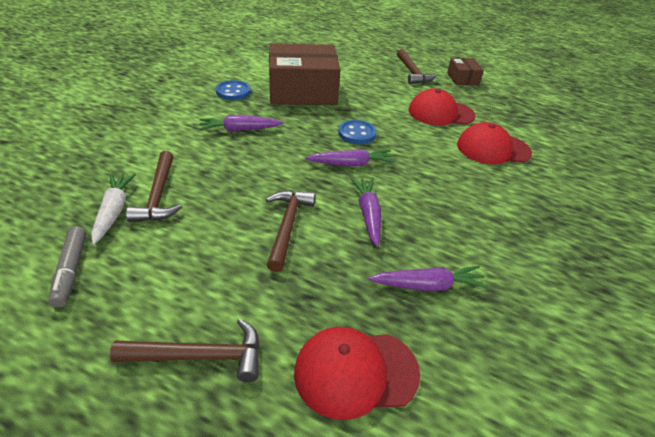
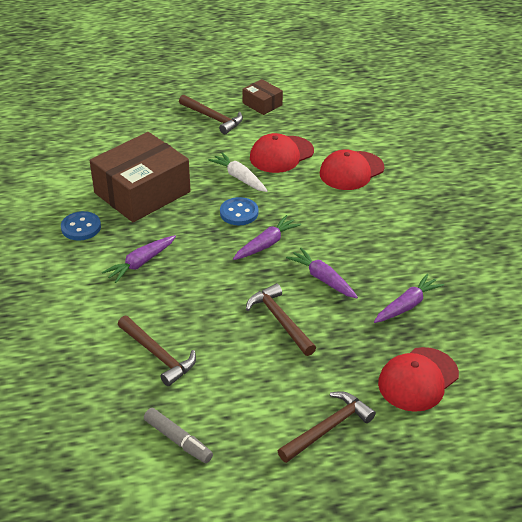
camera: 35 degrees left, 0 degrees up
(114, 211) = (143, 387): white carrot -> white carrot (239, 178)

